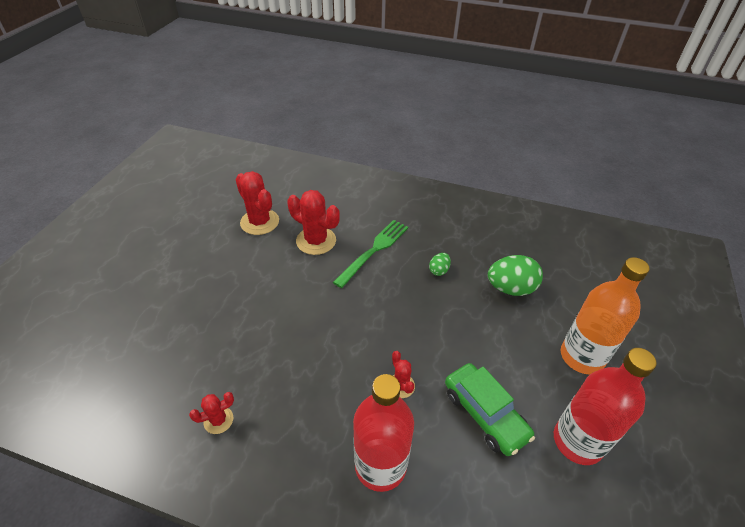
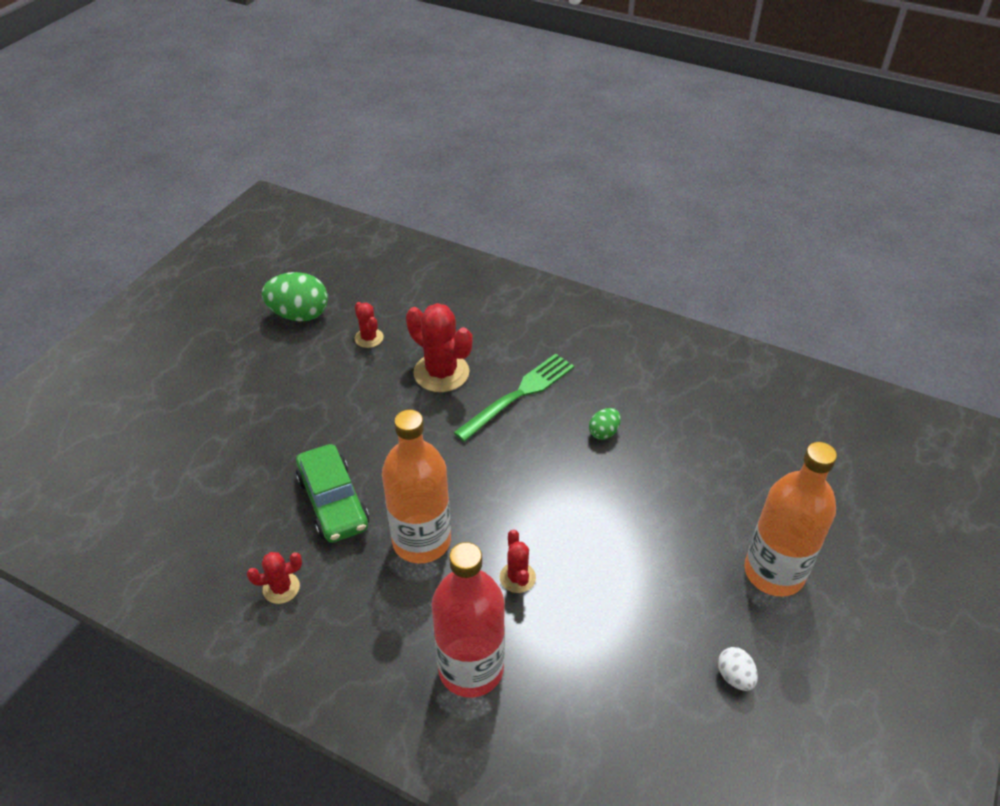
camera: 10 degrees right, 0 degrees up
(259, 222) = (369, 338): red cactus -> red cactus, size x0.54
(323, 367) = (421, 541): none -> orange bottle
(485, 414) = (619, 626): green car -> green car (333, 502)
(510, 288) = (699, 469): green egg -> green egg (299, 315)
(577, 441) = (734, 677): red bottle -> white egg

